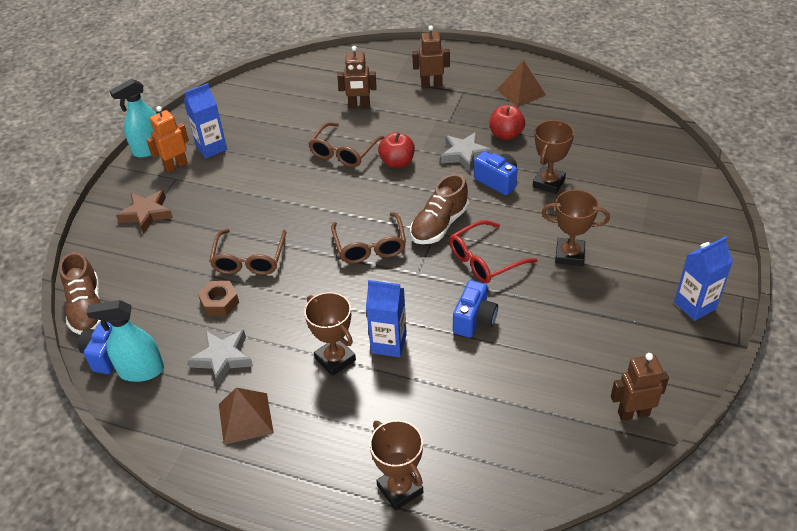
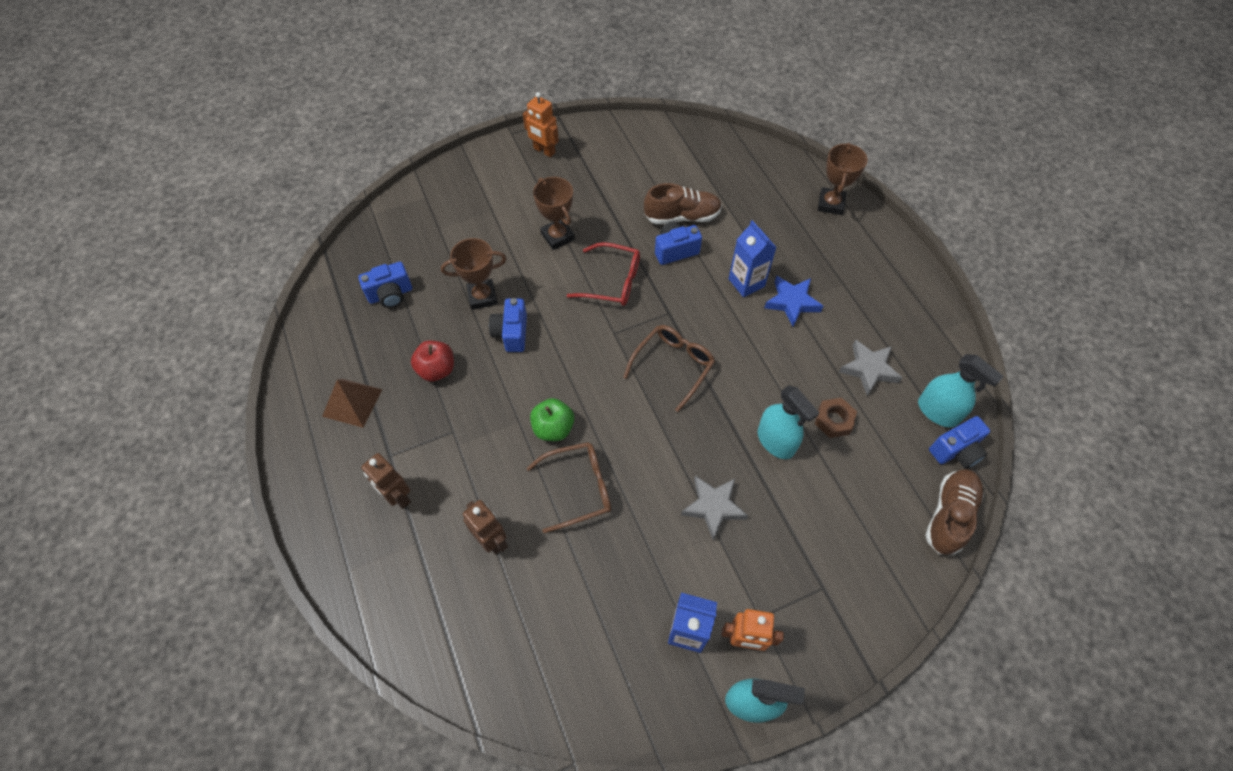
camera: 135 degrees left, 15 degrees up
(146, 214) = (824, 590): brown star -> none
(245, 418) = (887, 313): brown pyramid -> none
(249, 259) = (775, 441): brown glasses -> turquoise spray bottle
(335, 359) = (792, 302): brown trophy -> blue star
(397, 162) = (553, 428): red apple -> green apple
(439, 225) = (603, 336): brown shoe -> brown shoe (682, 216)
(464, 155) = (495, 382): grey star -> grey star (713, 507)
(600, 141) = (390, 294): none -> blue camera
(633, 413) = (664, 138): brown robot -> none
(695, 305) = (544, 151): blue carton -> orange robot

